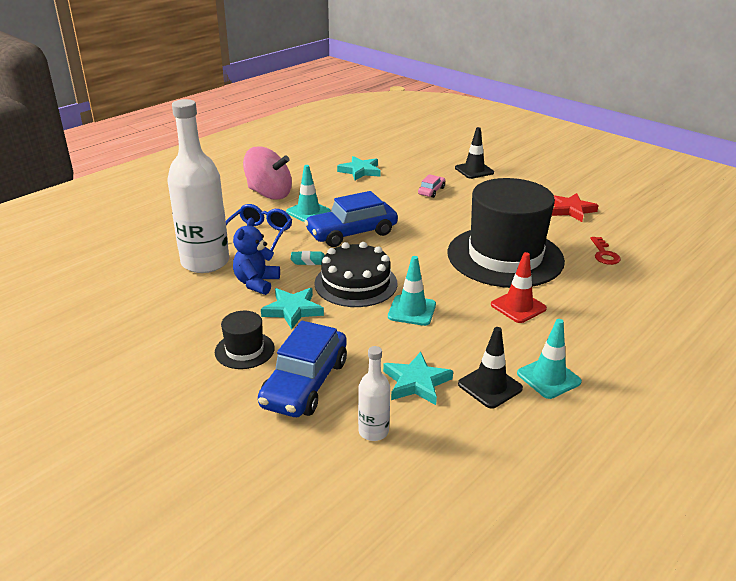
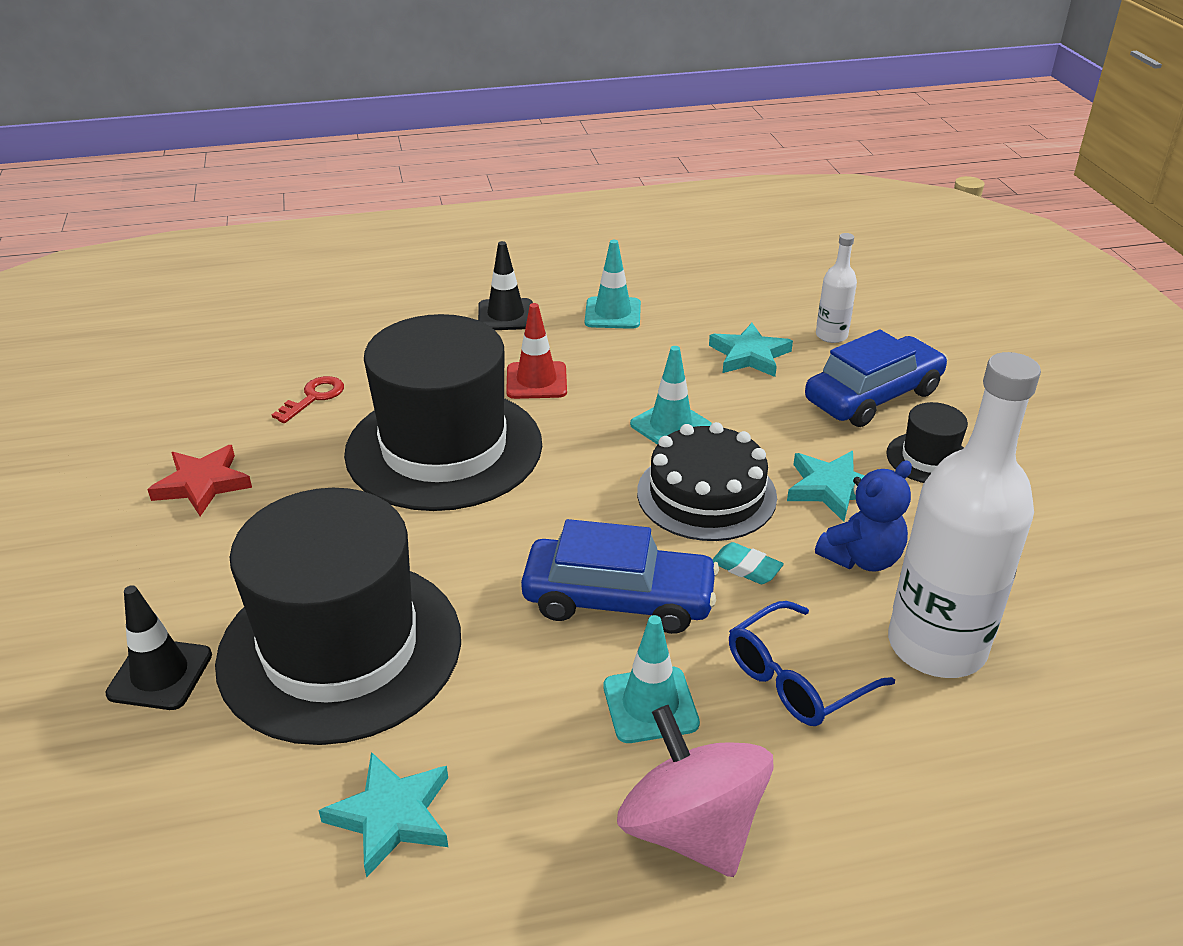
camera: 145 degrees left, 5 degrees up
(431, 191) = (340, 648): pink car -> black hat
(490, 386) = (679, 327): black traffic cone -> black traffic cone (506, 315)

